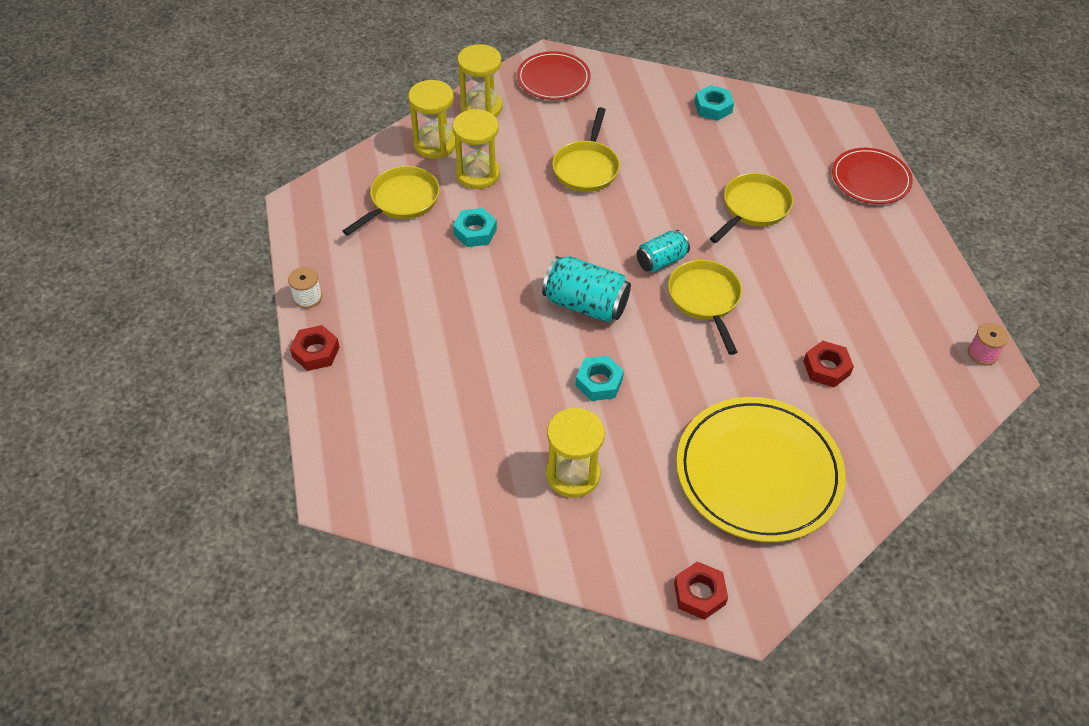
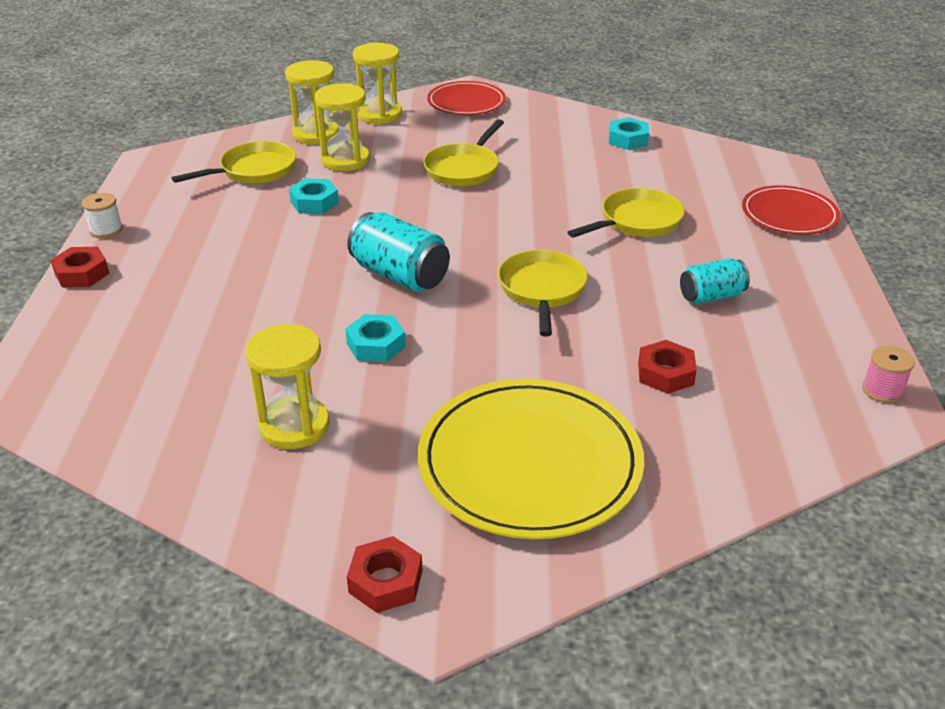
camera: 15 degrees right, 15 degrees down
(661, 261) = (507, 251): turquoise can -> turquoise can (711, 296)

